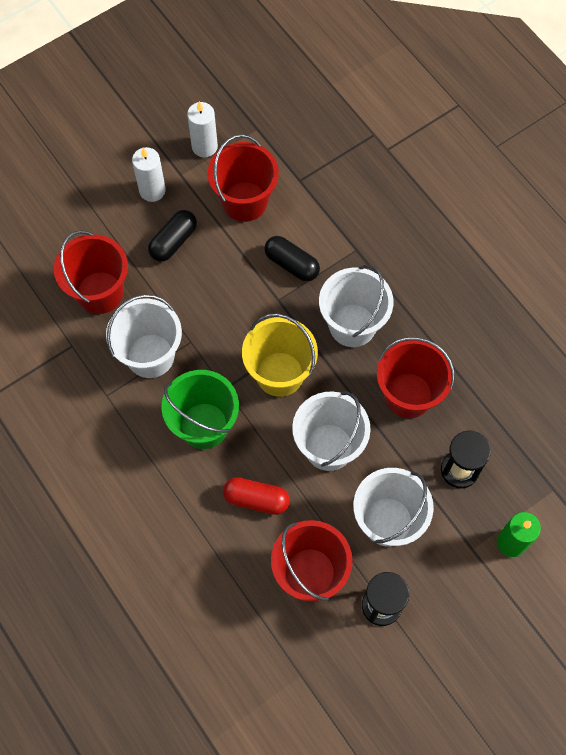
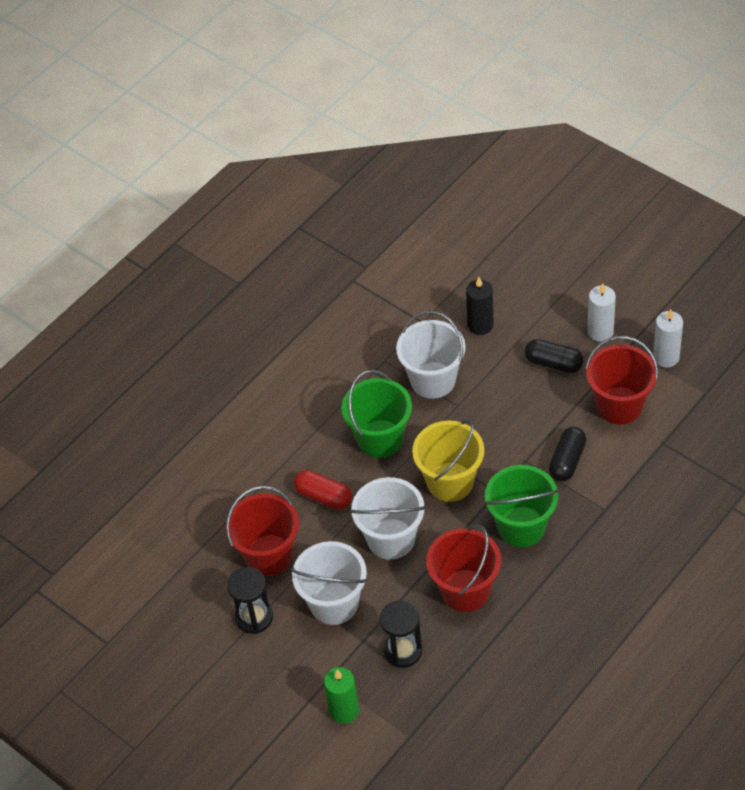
camera: 80 degrees right, 15 degrees down
(99, 292) = (480, 325): red bucket -> black candle
(256, 499) = (323, 496): red capsule -> red capsule turned 60 degrees counterclockwise
(352, 325) = (521, 527): white bucket -> green bucket

